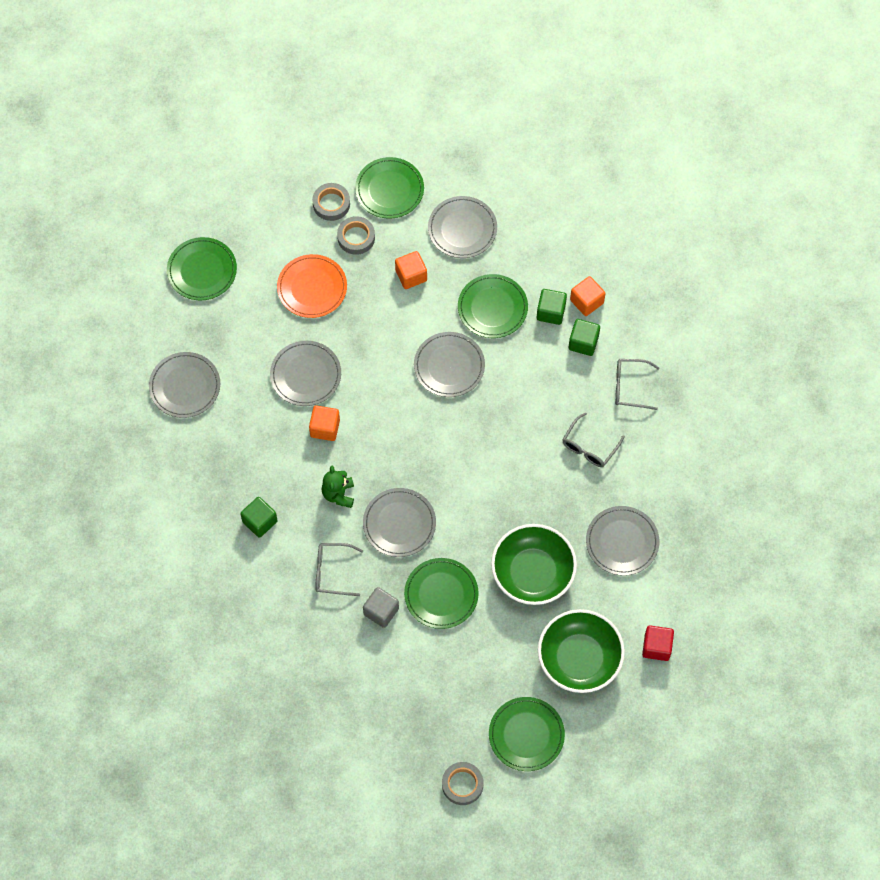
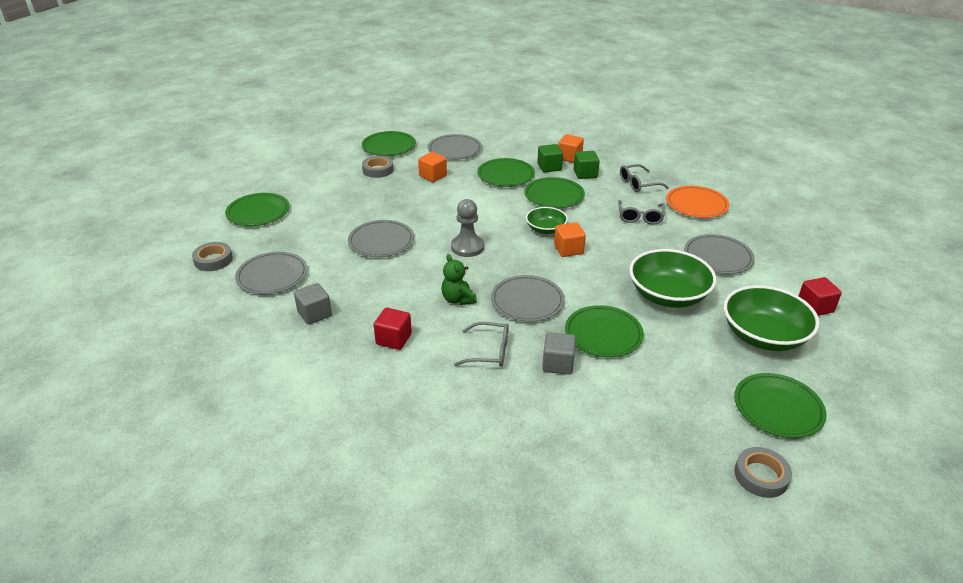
camera: 25 degrees left, 30 degrees down
(205, 459) = (314, 314): none -> grey cube
(260, 521) = (394, 339): green cube -> red cube
(312, 288) = (358, 199): orange plate -> orange plate (696, 204)
(325, 428) = (418, 265): orange cube -> orange cube (568, 249)
(331, 204) = (348, 161): grey tape -> grey tape (213, 260)
(332, 572) = (489, 351): grey glasses -> grey glasses turned 150 degrees counterclockwise
(385, 420) = (467, 247): none -> grey pawn
(449, 366) = (496, 208): grey plate -> none
(479, 425) = (546, 229): none -> green bowl
(523, 370) = (554, 195): none -> green plate

